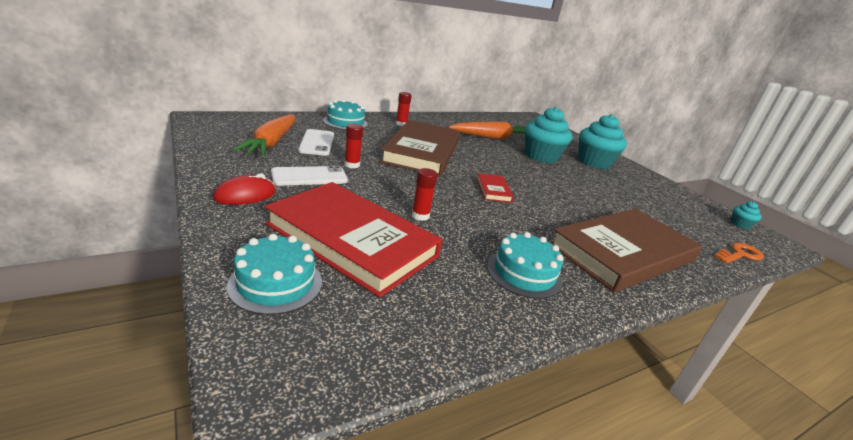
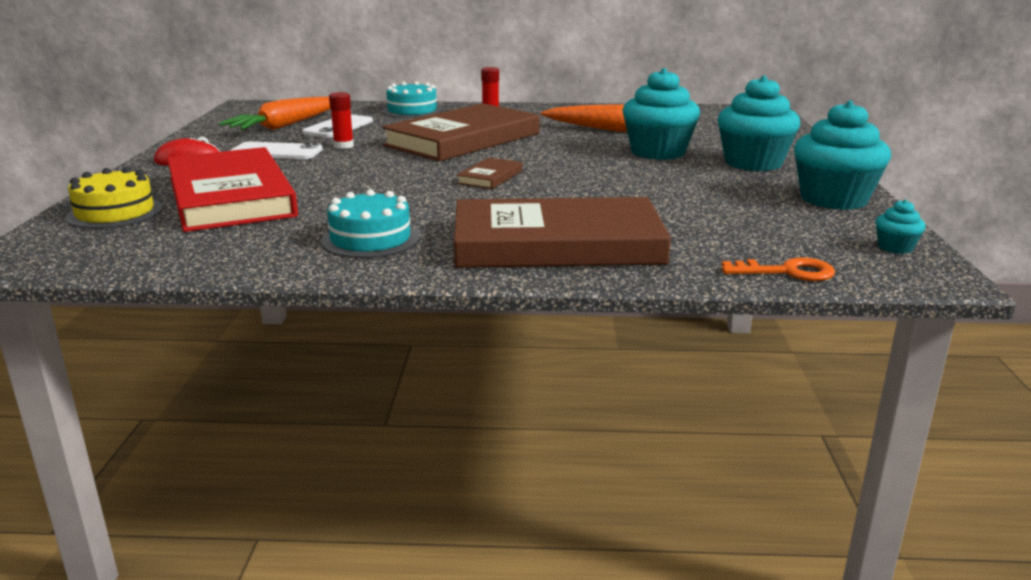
camera: 35 degrees right, 5 degrees down
(276, 283) = (115, 213): turquoise cake -> yellow cake
(420, 216) = (341, 188): red glue stick -> none
(493, 190) = (490, 177): red book -> brown book
(665, 189) = (833, 199): none -> turquoise cupcake

